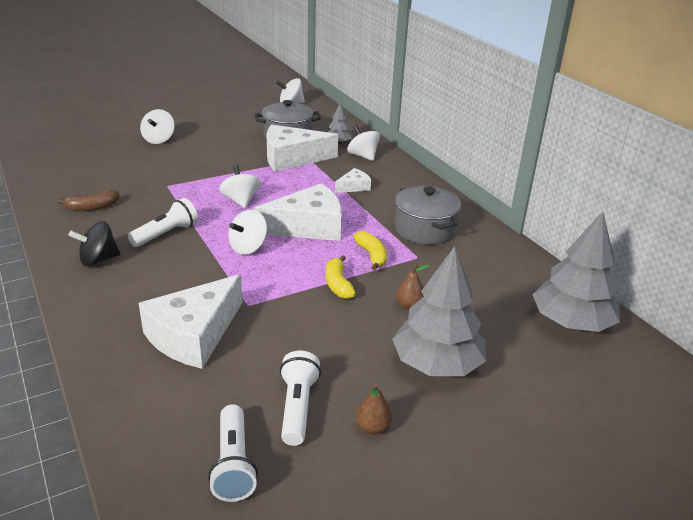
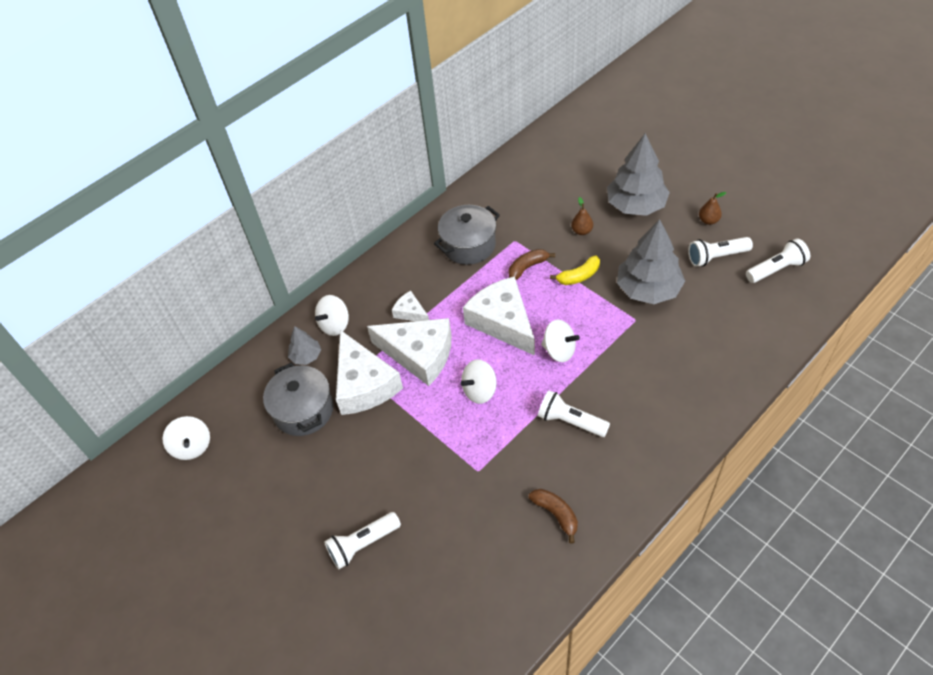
camera: 100 degrees left, 20 degrees up
(98, 260) = (638, 451): black spinning top -> none
(159, 139) = (363, 544): white spinning top -> white flashlight
(194, 335) = (688, 336): white cheese -> white cheese (419, 354)
(372, 255) = (527, 267): yellow banana -> brown banana
(571, 322) = (554, 152): grey tree -> grey tree (648, 289)

